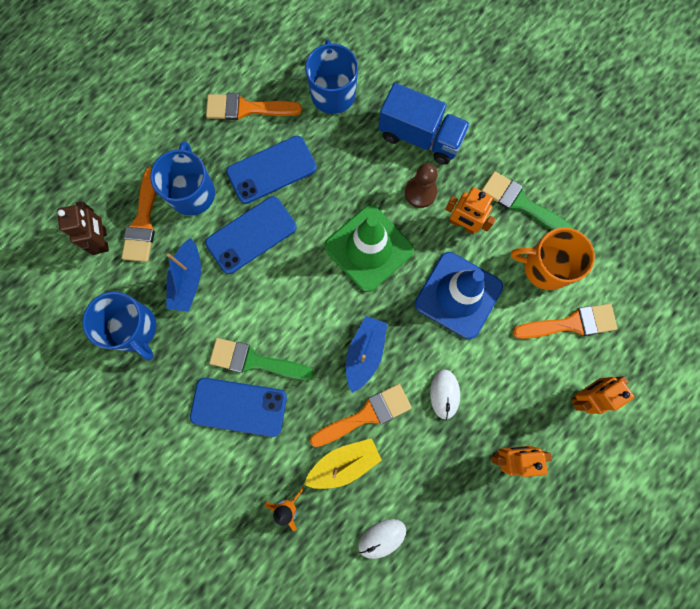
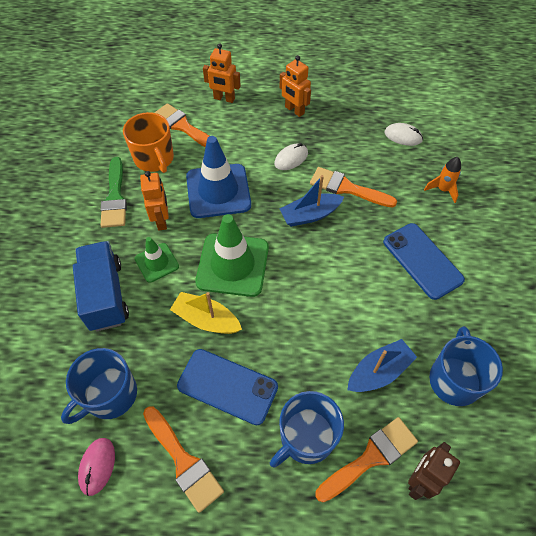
camera: 130 degrees left, 20 degrees down
(251, 235) = (298, 355): blue phone -> none
(255, 361) = (384, 275): green brush -> none
(290, 59) = (97, 466): none -> pink mouse
(344, 463) = (387, 180): yellow boat -> yellow boat (206, 319)
(420, 192) = (157, 262): brown pawn -> green traffic cone

